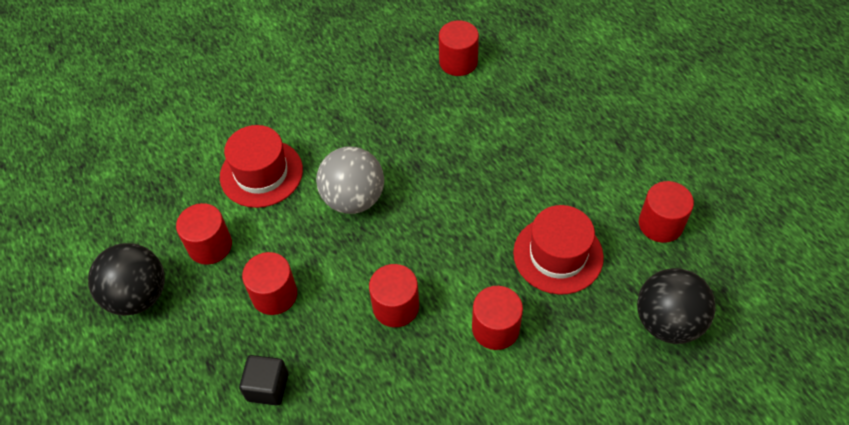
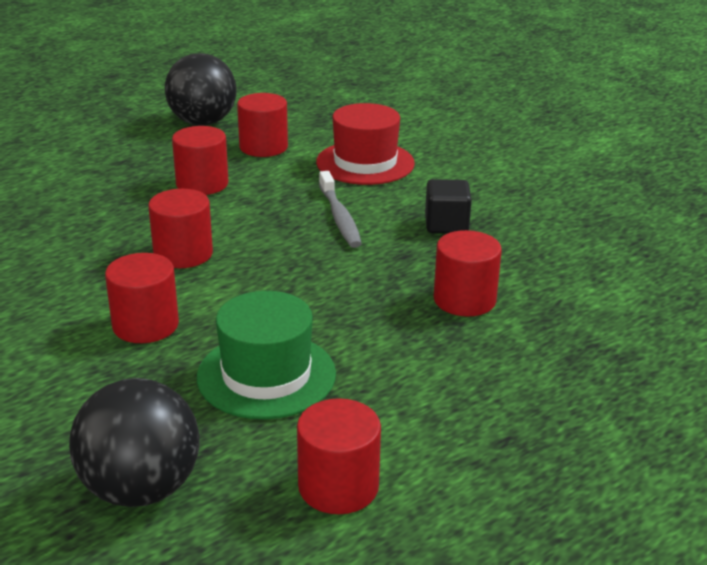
camera: 80 degrees right, 25 degrees down
(267, 387) = (90, 190): black cube -> black cube (446, 225)
(353, 199) = (339, 217): grey ball -> grey toothbrush
(458, 62) = (610, 277): red cylinder -> red cylinder (464, 300)
(558, 255) = (266, 375): red hat -> green hat

